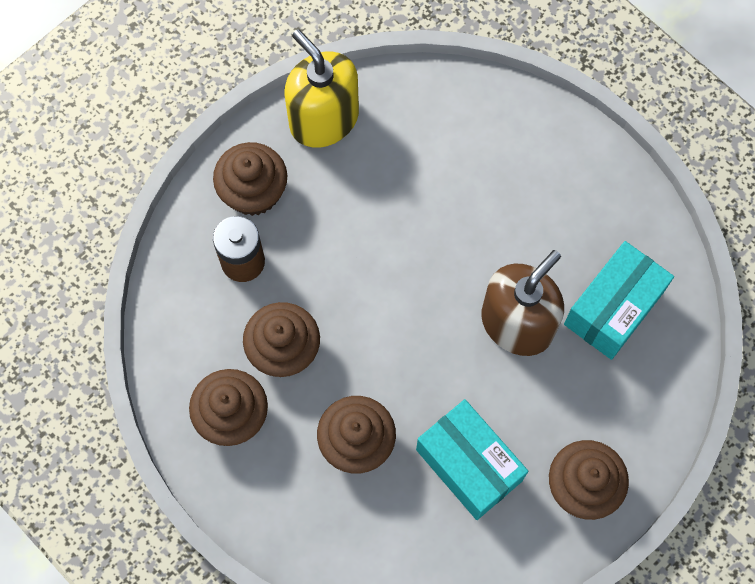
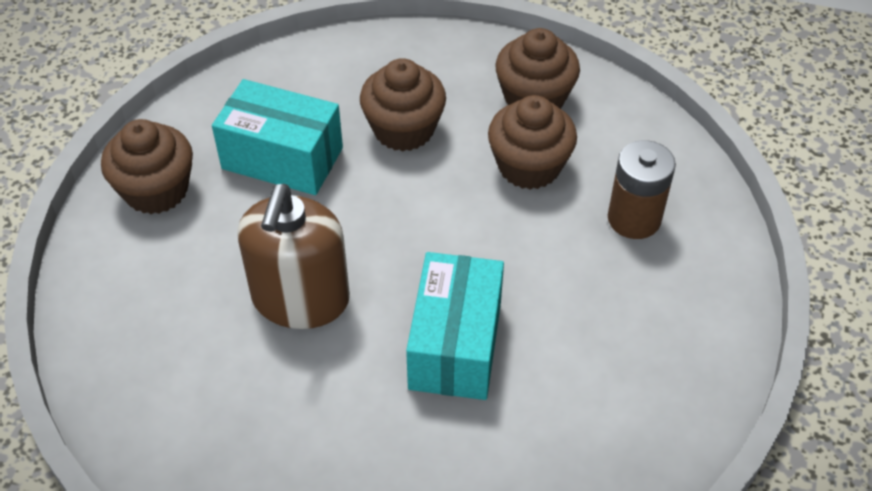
camera: 150 degrees right, 20 degrees down
(253, 192) = (682, 287): brown cupcake -> none
(324, 119) = (673, 405): yellow soap dispenser -> none
(613, 308) = (193, 366): turquoise box -> turquoise box (455, 345)

